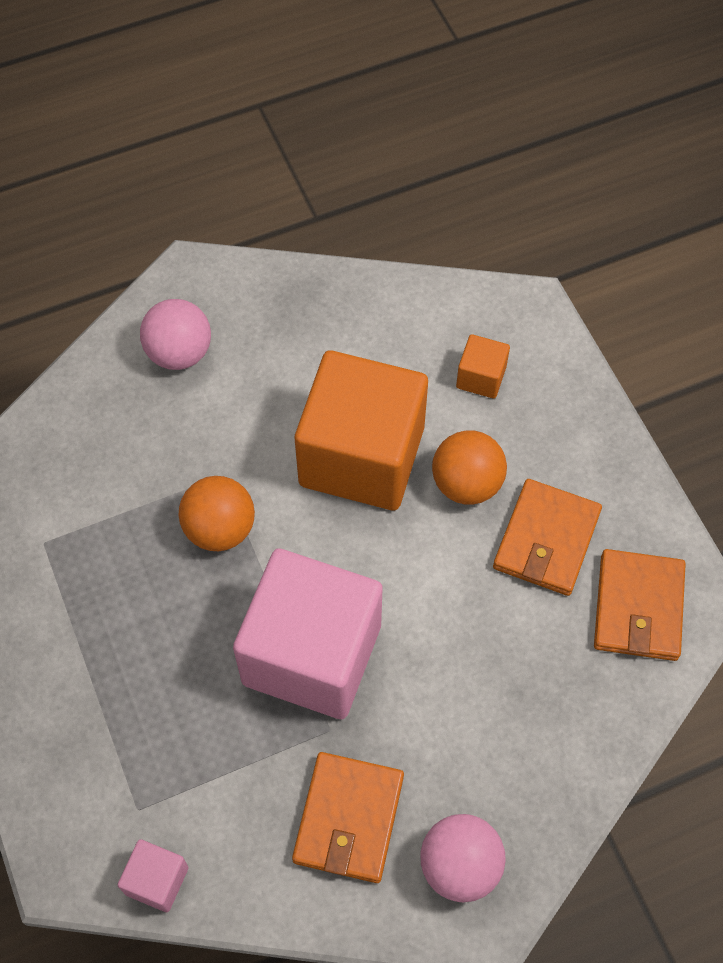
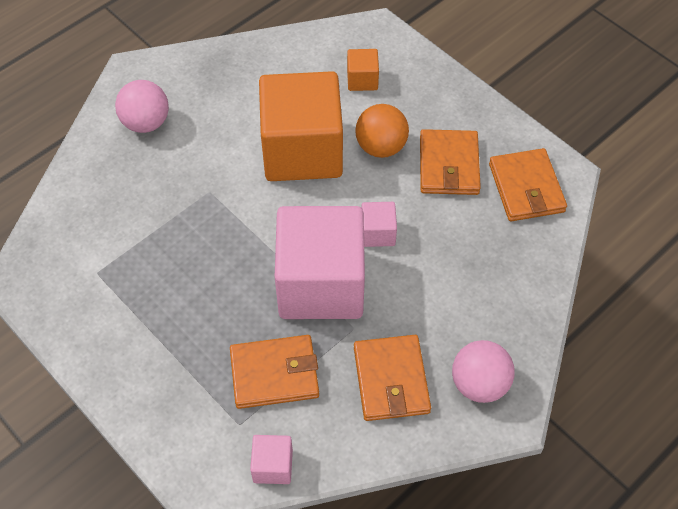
camera: 20 degrees left, 5 degrees down
(206, 757) = (274, 374): none -> orange wallet
(220, 529) = (222, 225): orange ball -> none
(413, 607) = (378, 233): none -> pink cube

